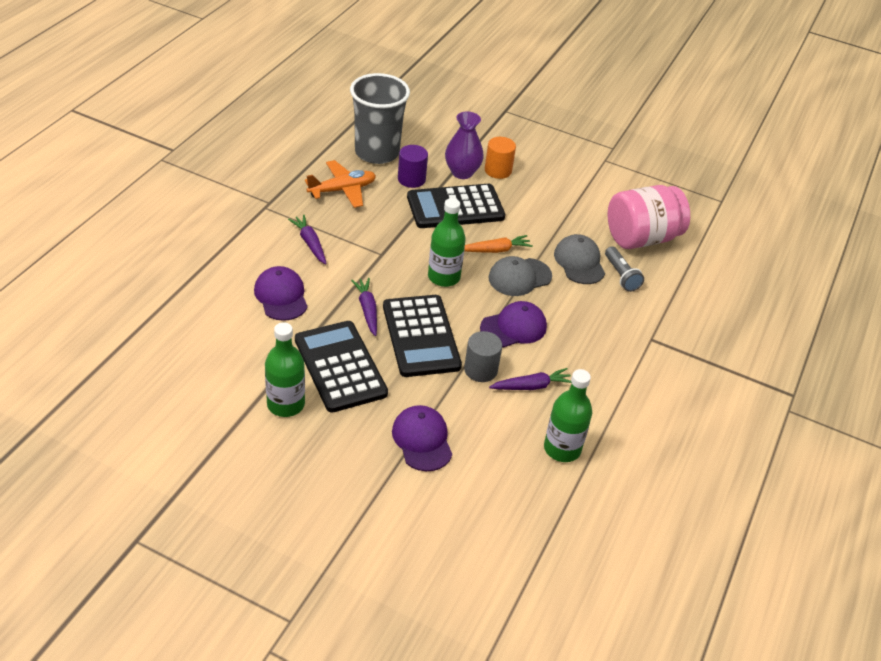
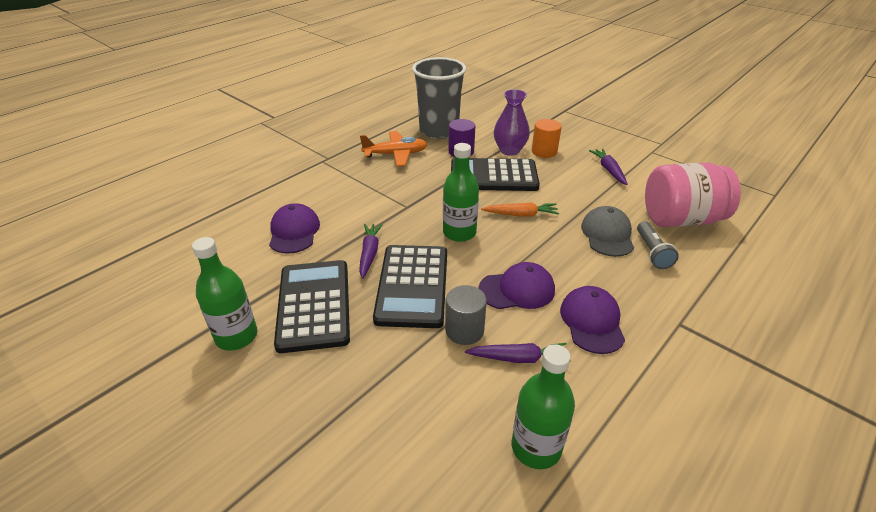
camera: 20 degrees right, 5 degrees down
(310, 243) = (345, 191): purple carrot -> purple carrot (608, 170)
(422, 440) = (364, 403): purple cap -> purple cap (592, 321)
(519, 277) = (538, 241): grey cap -> none

